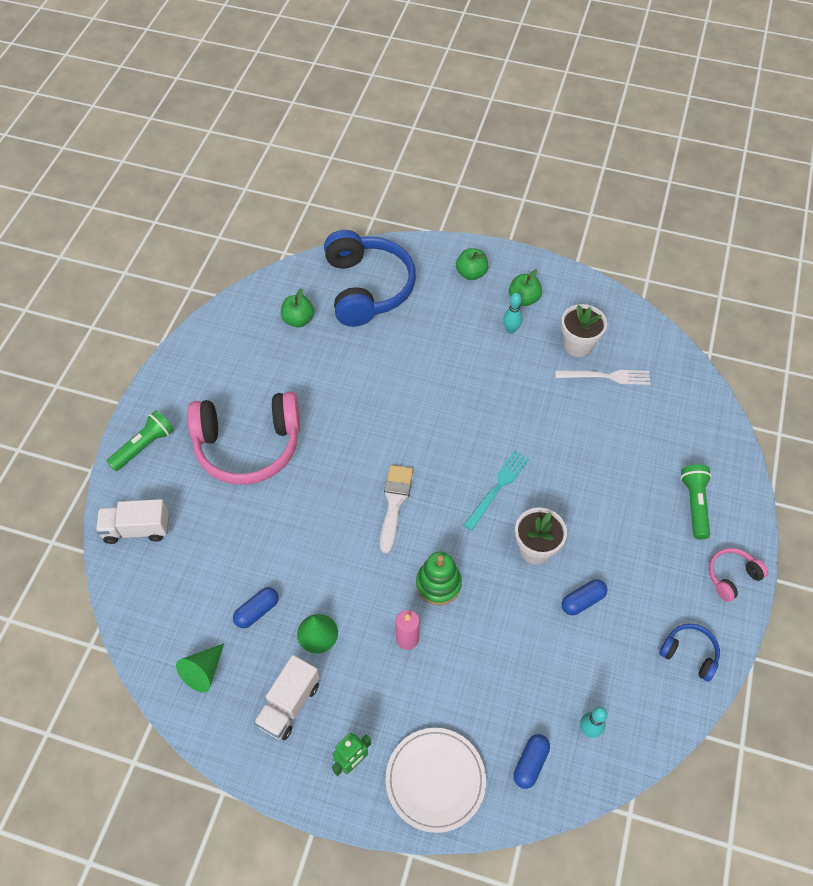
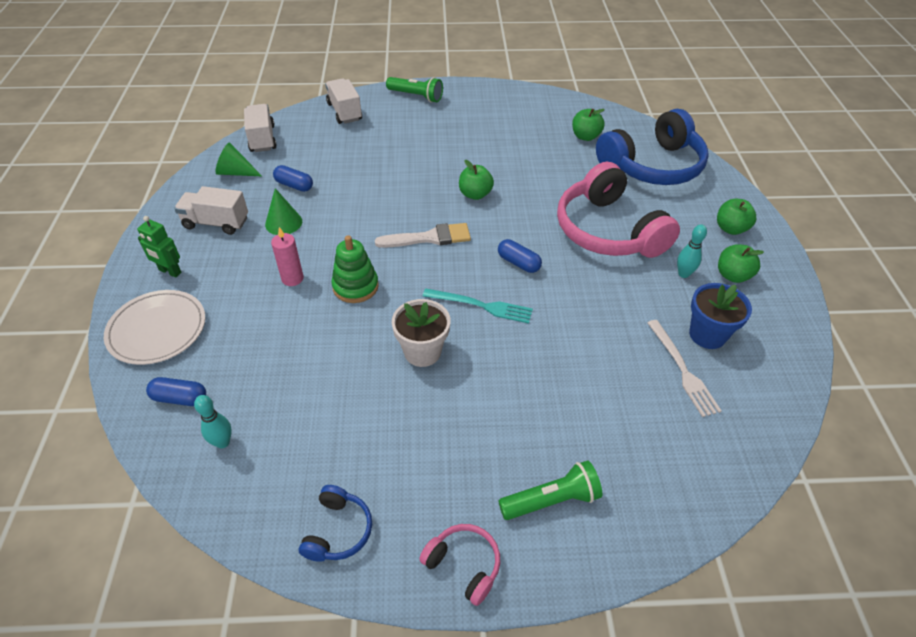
camera: 70 degrees right, 10 degrees down
(148, 631) = (262, 139): none -> white truck
(248, 446) = (443, 143): pink headphones -> pink headphones (608, 230)
(346, 444) = (475, 194): none -> green apple
(578, 345) = (707, 335): white flower pot -> blue flower pot
(582, 601) = (374, 406): blue capsule -> blue capsule (518, 263)

